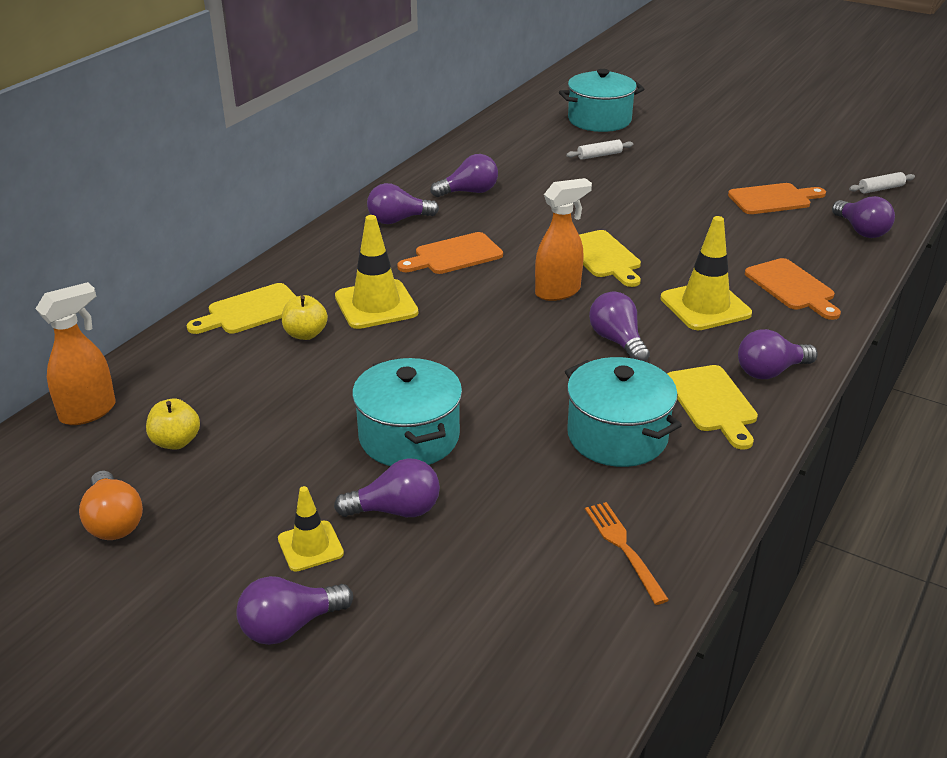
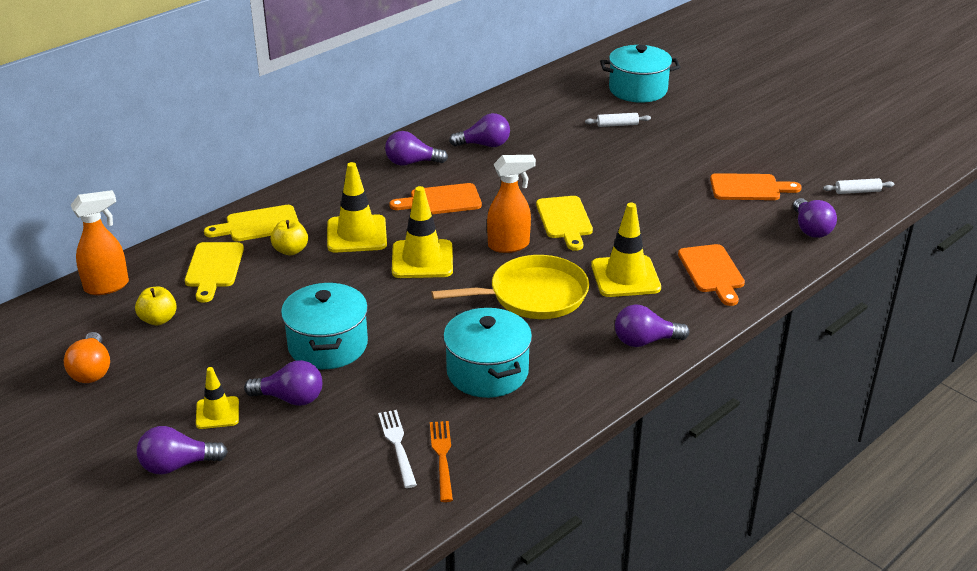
camera: 15 degrees right, 0 degrees up
(468, 321) = (422, 259): none -> yellow traffic cone
(560, 543) = (397, 444): none -> white fork
(617, 341) = (533, 295): purple light bulb -> yellow pan
(712, 403) = (580, 359): yellow cutting board -> yellow cutting board (214, 268)

